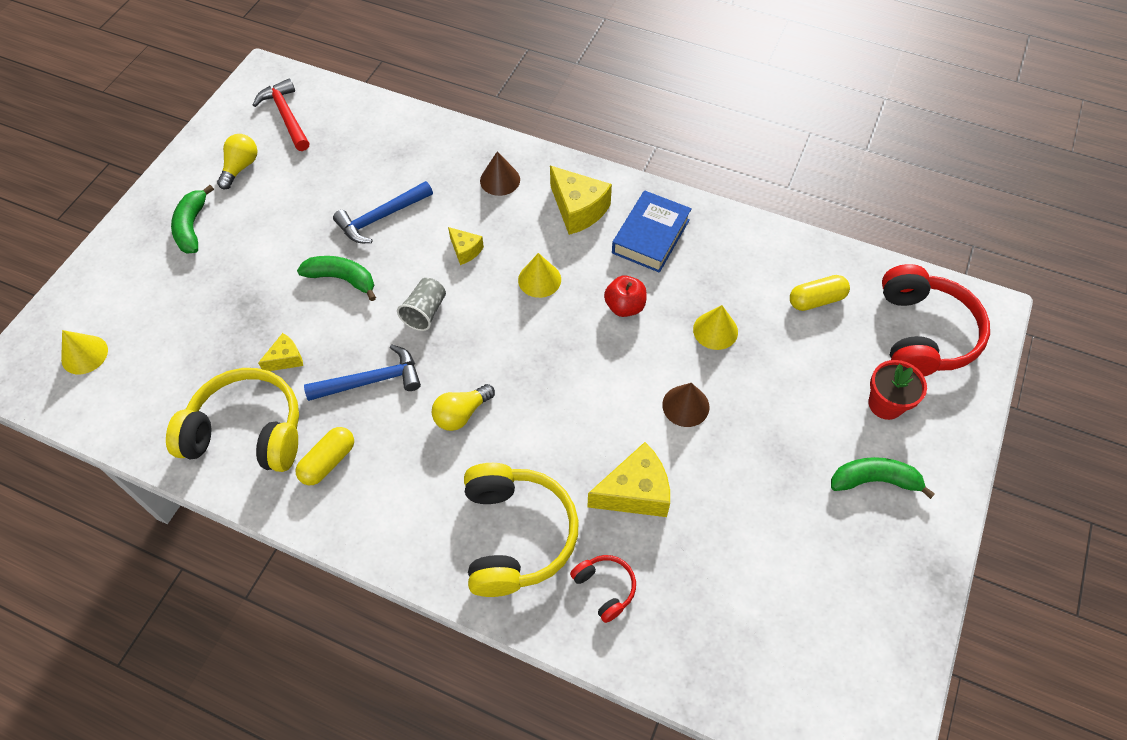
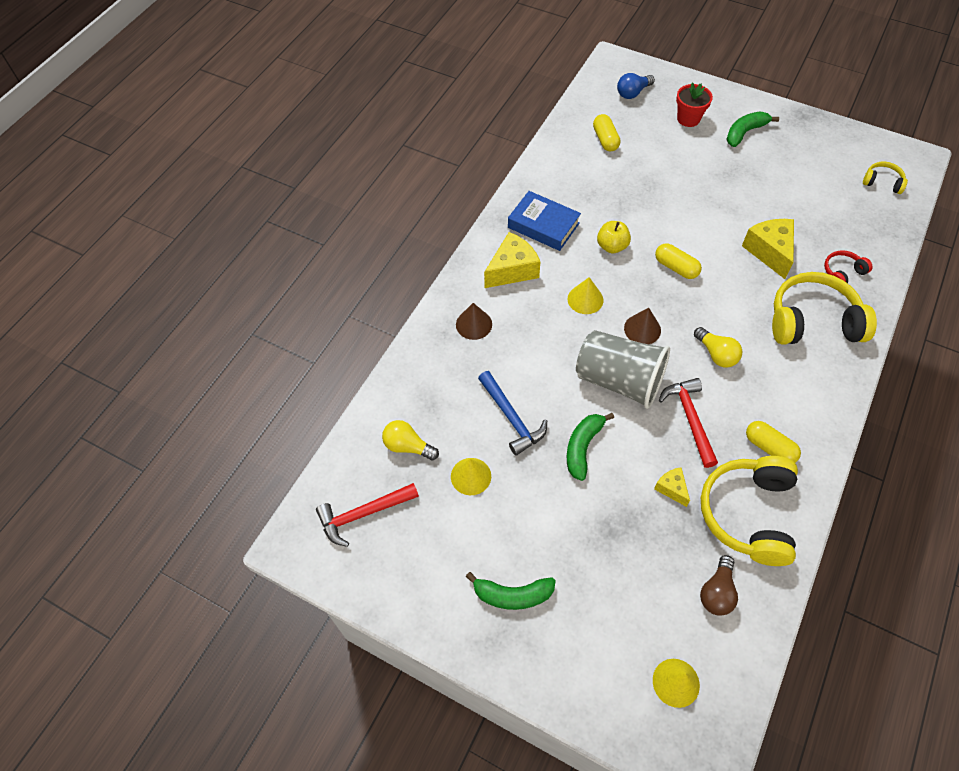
camera: 85 degrees left, 0 degrees up
(165, 395) = (717, 592): none -> brown light bulb
(241, 167) = (433, 554): yellow light bulb -> yellow light bulb (408, 446)
(371, 381) = (690, 419): blue hammer -> red hammer
(425, 312) = (619, 380): grey cup -> grey cup, size x2.01
(465, 250) = (553, 351): yellow cheese -> none
(596, 376) = (676, 267): none -> yellow capsule
(625, 306) = (612, 246): red apple -> yellow apple
(685, 406) = (698, 218): brown cone -> brown cone (642, 329)
(715, 330) = (633, 196): yellow cone -> yellow cone (471, 476)
(804, 683) = (882, 182): none -> yellow headphones
(874, 480) = (744, 132): green banana -> green banana turned 45 degrees clockwise
(923, 334) = (632, 93): red headphones -> blue light bulb

